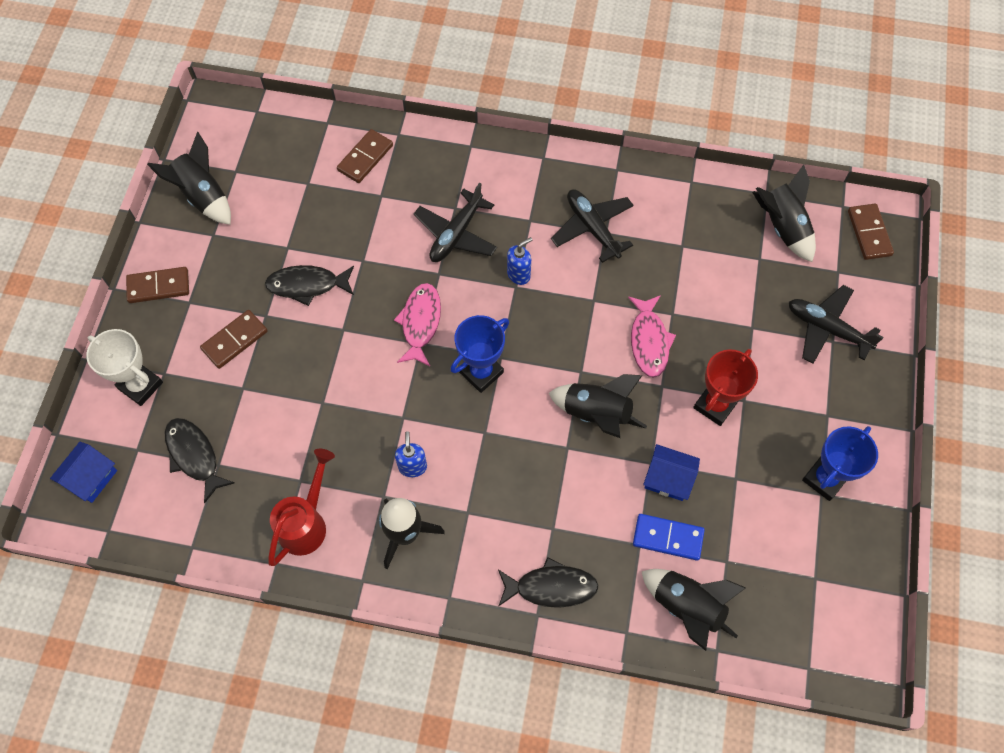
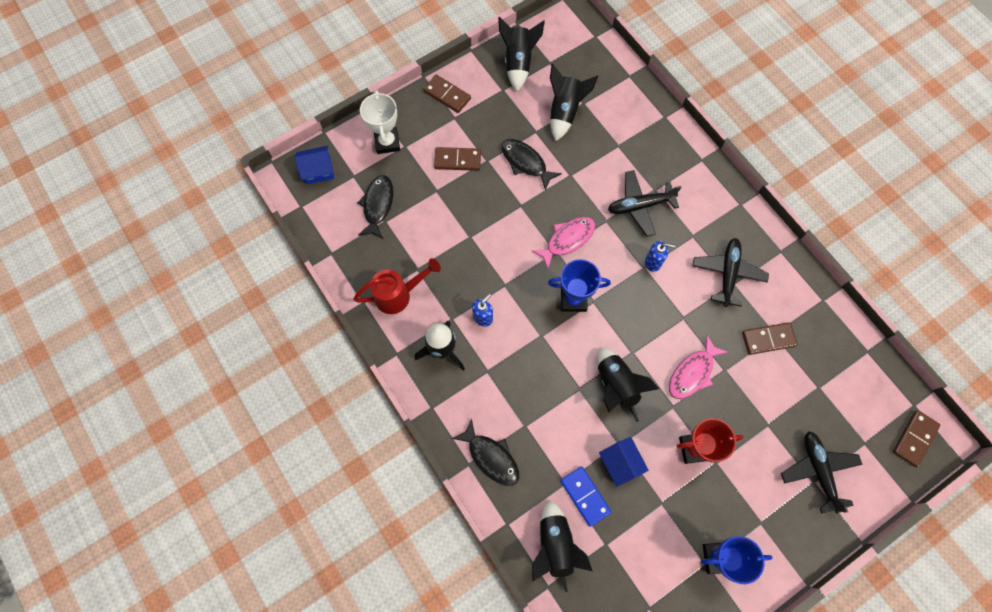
camera: 45 degrees right, 5 degrees up
(365, 158) = (631, 115): brown domino -> brown domino (768, 339)
(782, 227) = (856, 381): black rocket -> black rocket (565, 112)

